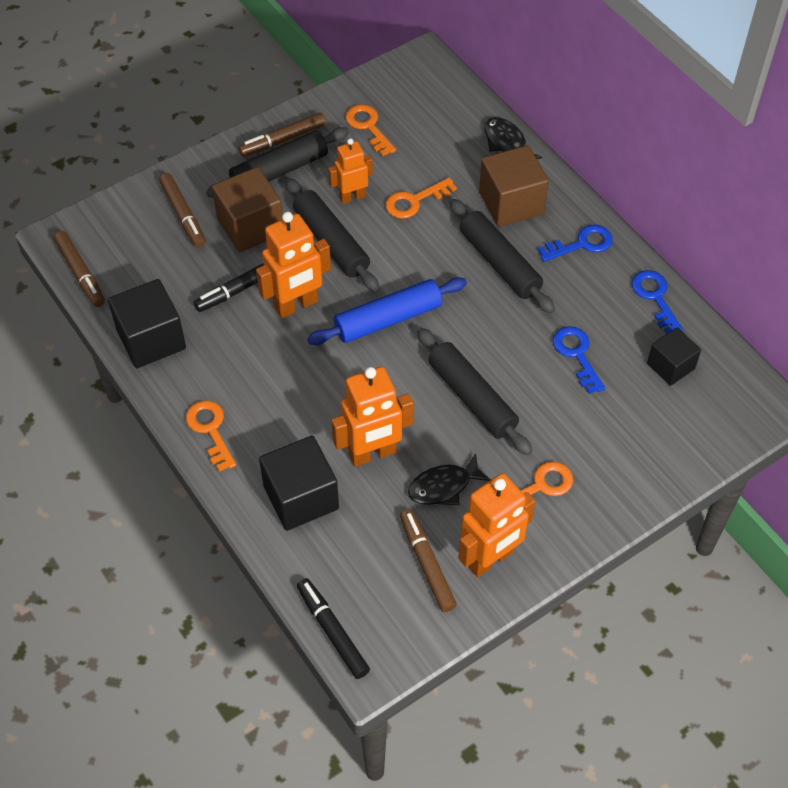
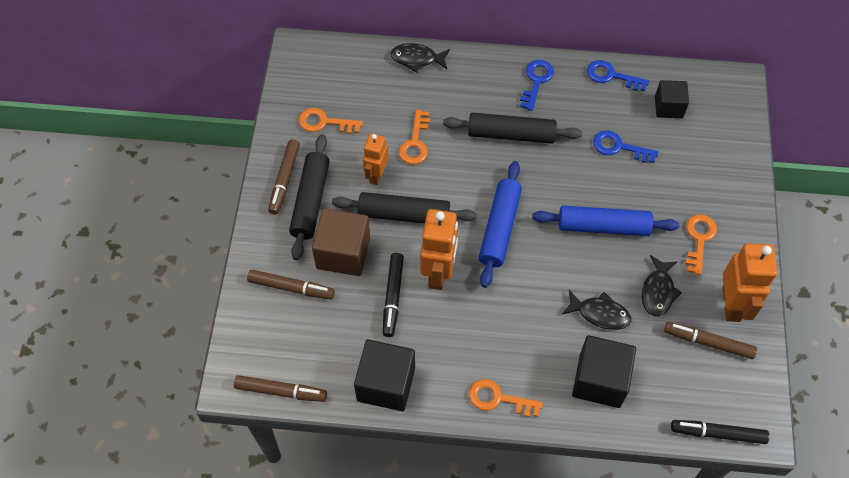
camera: 50 degrees left, 5 degrees up
(372, 454) = (599, 314): orange robot -> black fish
(472, 398) = (603, 227): black rolling pin -> blue rolling pin
(511, 203) = (468, 93): brown cube -> none

